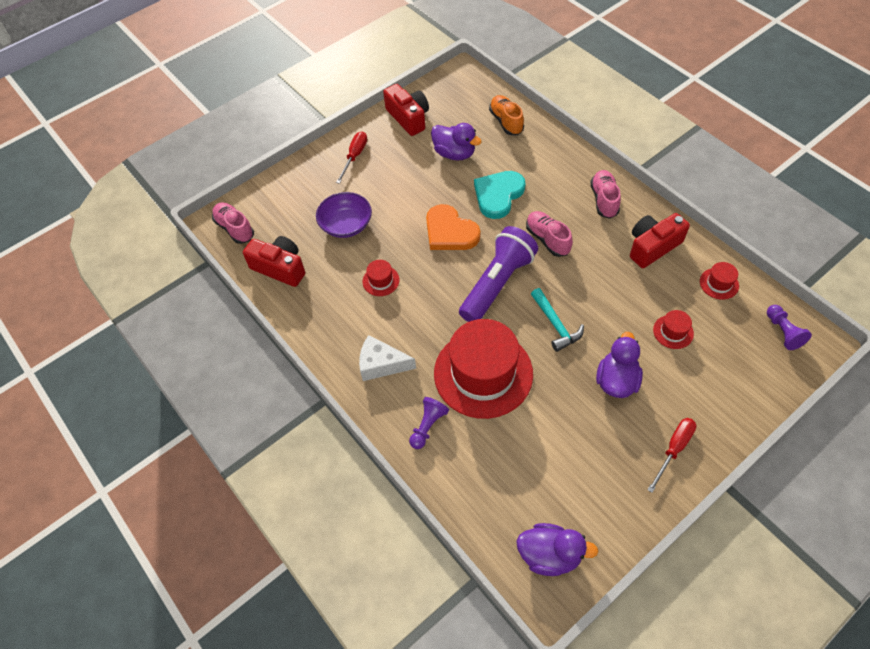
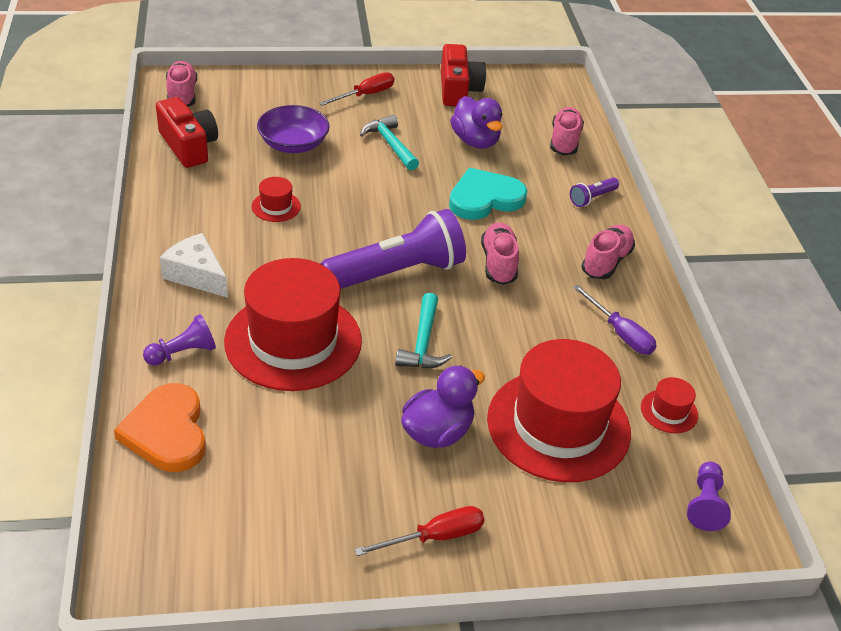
camera: 25 degrees right, 15 degrees down
(406, 187) = (390, 144): none -> turquoise hammer
(450, 232) = (395, 203): orange heart -> orange heart (167, 432)
(506, 121) = (564, 141): orange shoe -> pink shoe
(550, 555) = (179, 546): purple duck -> none
(558, 157) = (592, 198): none -> purple flashlight
(652, 247) = (620, 333): red camera -> purple screwdriver
(673, 332) = (558, 425): red hat -> red hat, size x2.45

